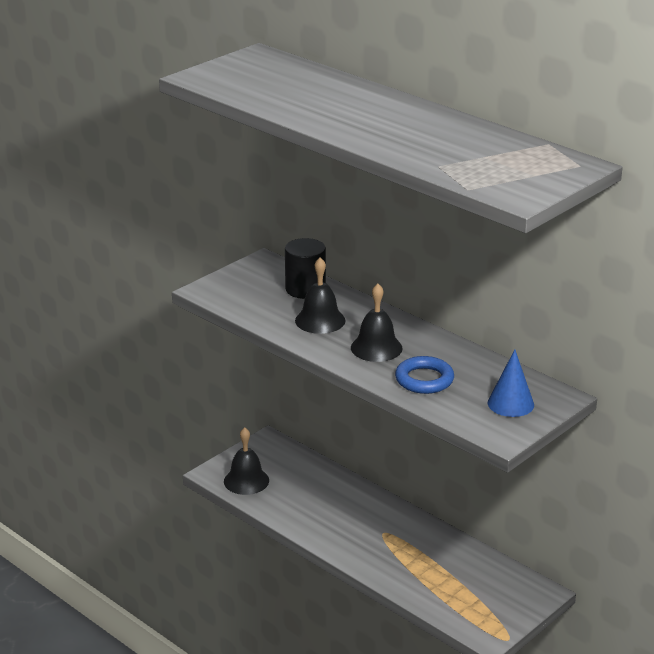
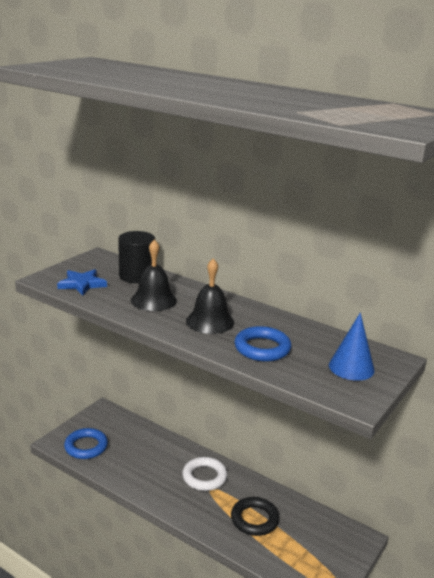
camera: 10 degrees left, 5 degrees down
(244, 298) = (82, 284): none -> blue star
(246, 481) = (86, 446): black bell -> blue ring
(379, 521) = (204, 477): none -> white ring
(427, 566) = (254, 519): none -> black ring

